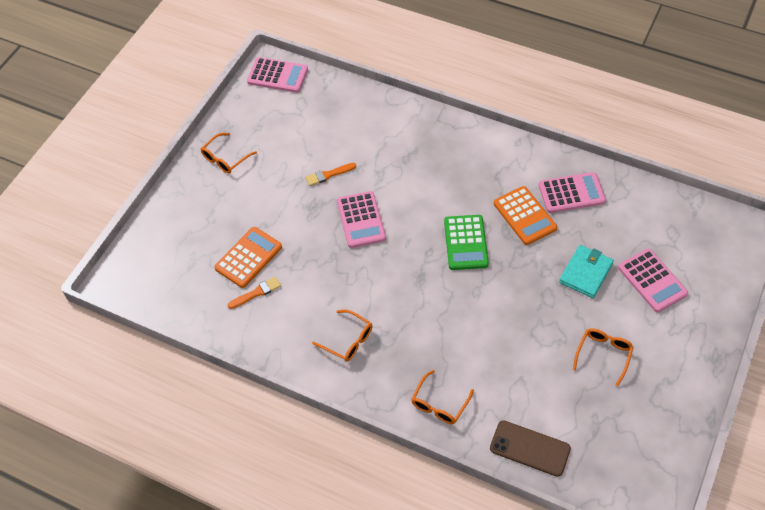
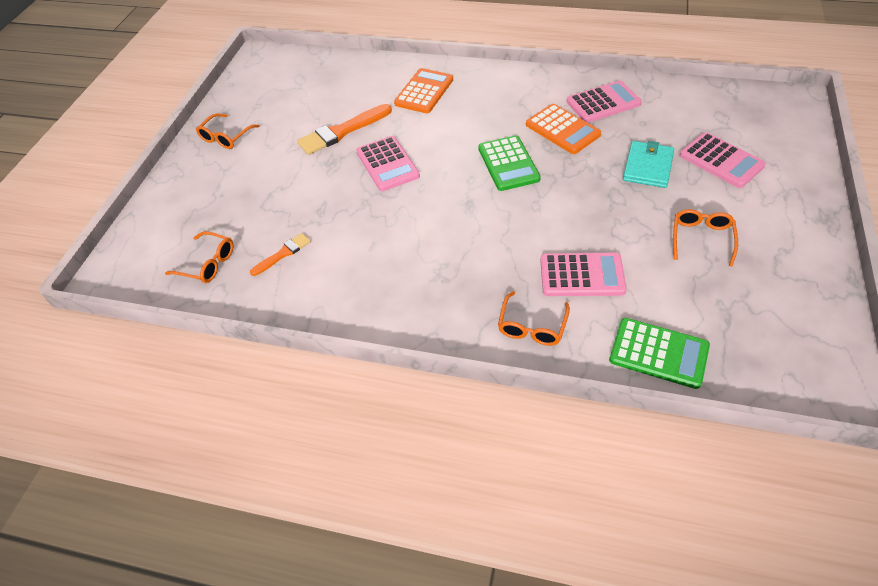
camera: 10 degrees left, 5 degrees down
(248, 257) = (267, 221): orange calculator -> orange calculator (424, 92)
(277, 75) = (270, 61): pink calculator -> pink calculator (582, 275)
(328, 175) = (342, 131): orange brush -> orange brush, size x1.79
(348, 340) = (402, 281): orange glasses -> orange glasses (208, 264)
(530, 448) = (658, 353): brown phone -> green calculator

